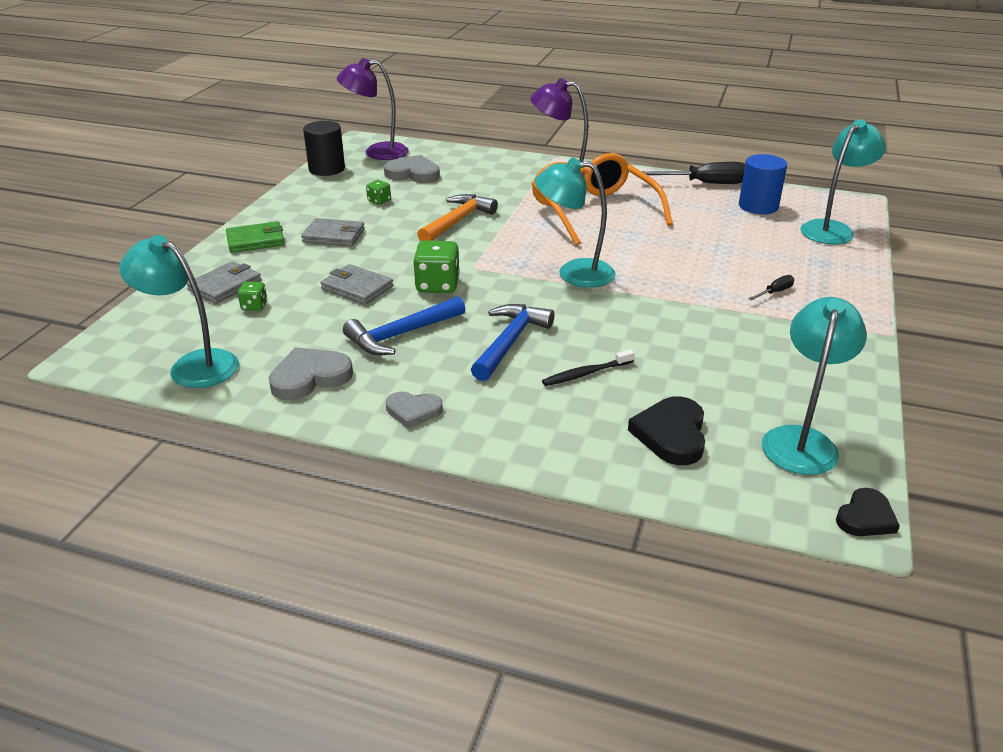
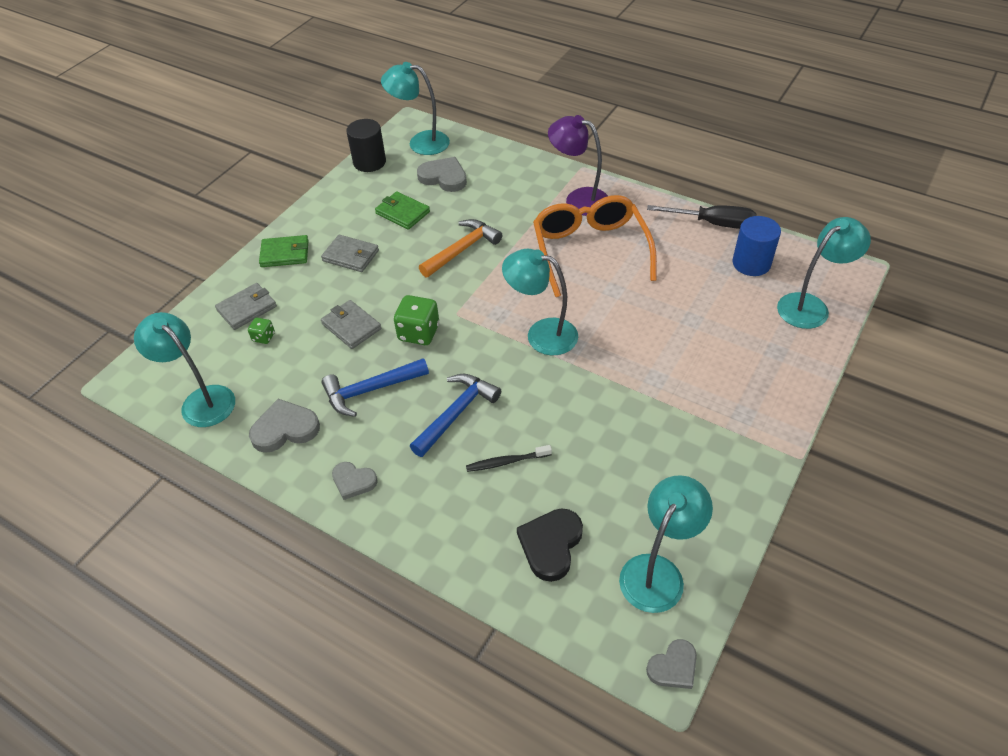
camera: 15 degrees right, 15 degrees up
(377, 152) = (420, 142): purple lamp -> turquoise lamp
(379, 201) = (402, 213): green dice -> green wallet
(775, 292) = (715, 386): black screwdriver -> none
(865, 517) = (673, 667): black heart -> grey heart

